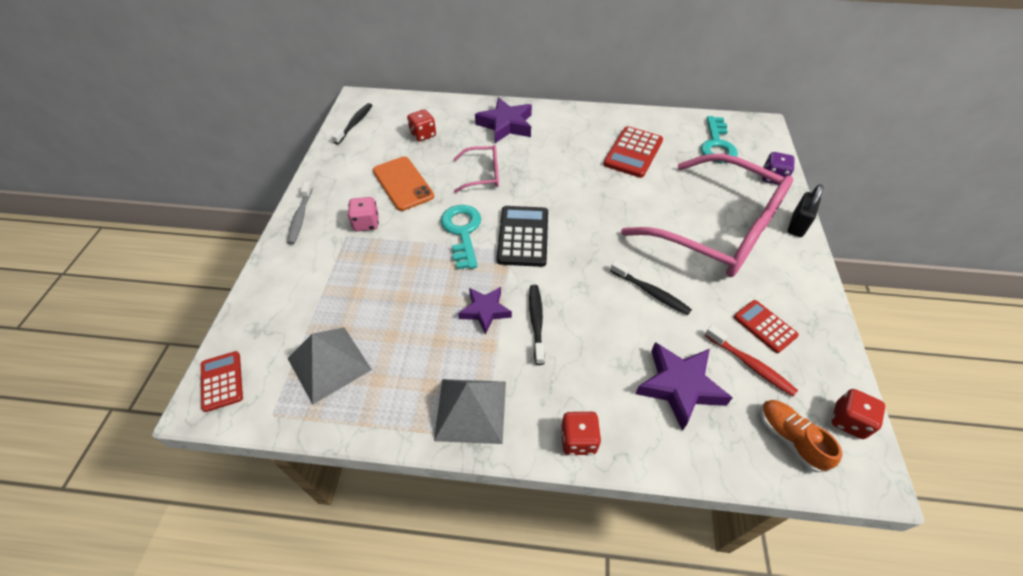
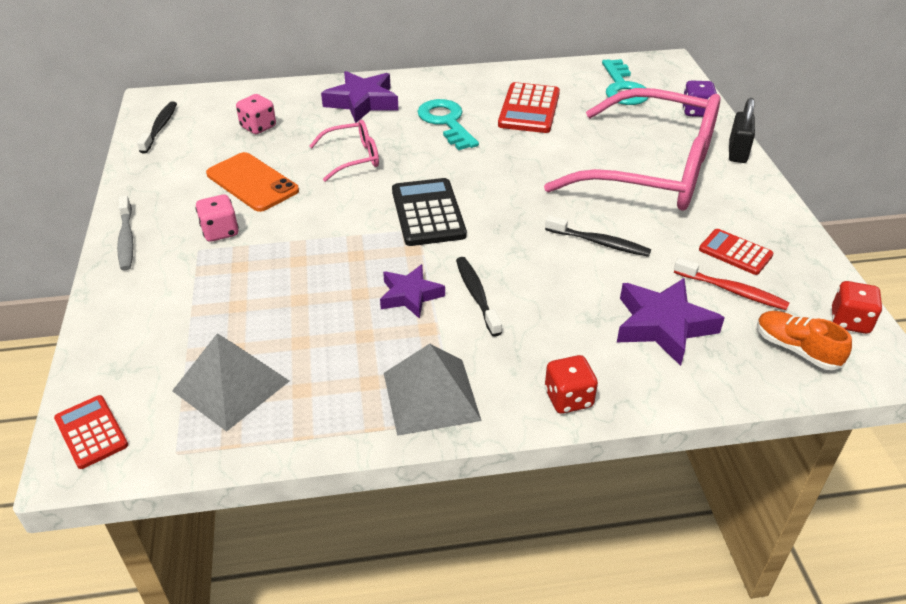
camera: 15 degrees left, 10 degrees down
(423, 135) = (258, 127): red dice -> pink dice
(462, 232) = (350, 220): turquoise key -> turquoise key (446, 122)

